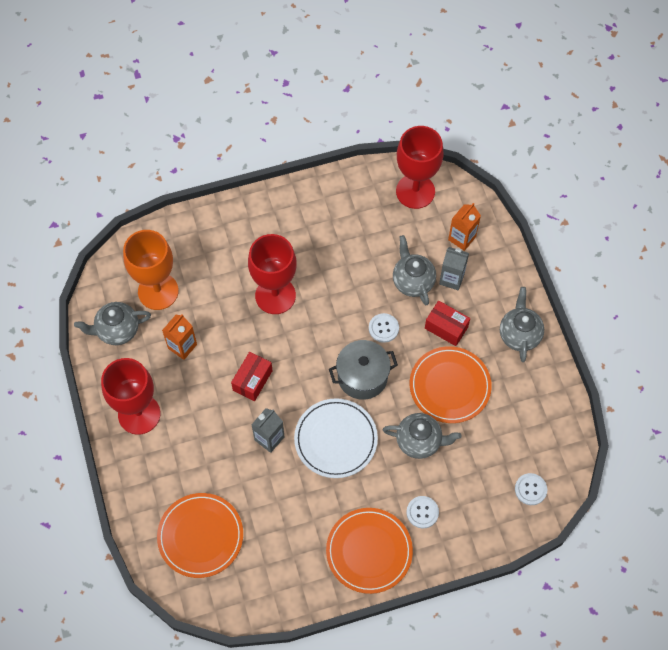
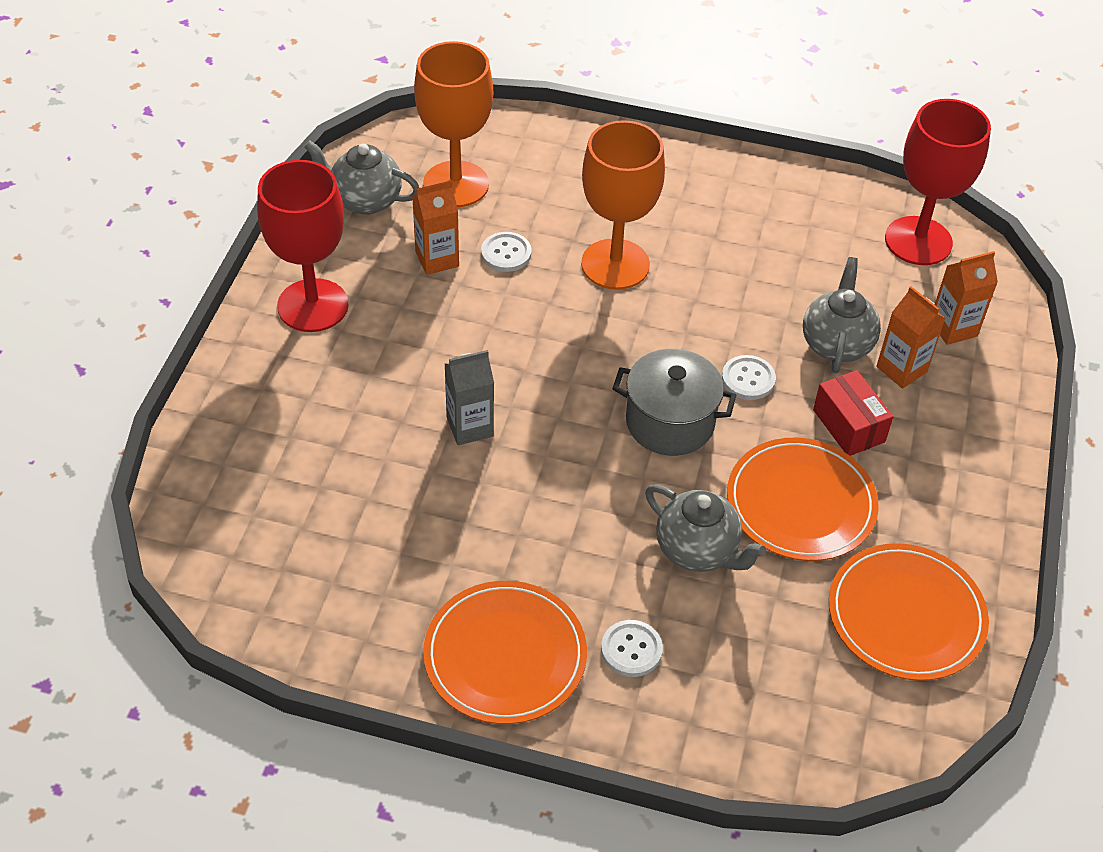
camera: 30 degrees right, 15 degrees down
(200, 536) = (271, 494): orange plate -> orange plate (906, 615)
(252, 380) = (502, 346): red box -> none
(275, 295) = (615, 264): red goblet -> orange goblet
(336, 439) = (568, 479): white plate -> none
(451, 278) = (901, 369): grey carton -> orange carton
(519, 334) = (965, 493): grey teapot -> none
(530, 489) = (839, 718): white button -> white button (506, 253)

